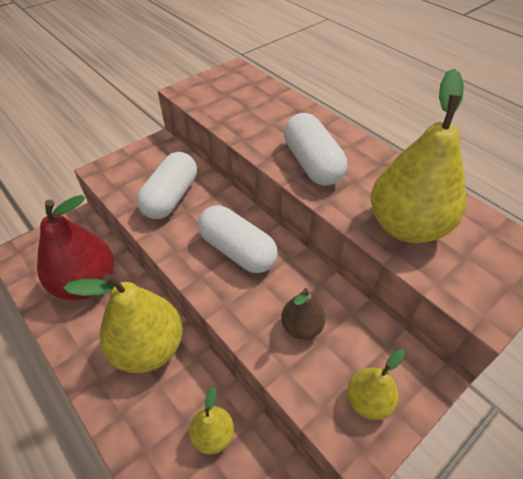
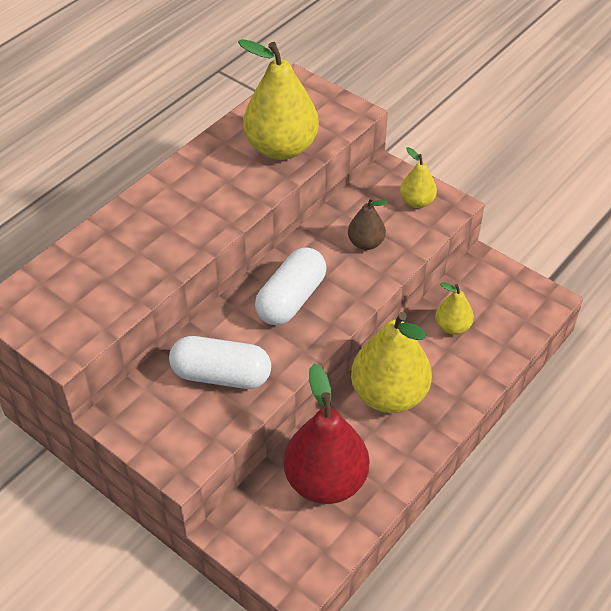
camera: 100 degrees left, 0 degrees up
(312, 163) = (206, 212): white capsule -> none

